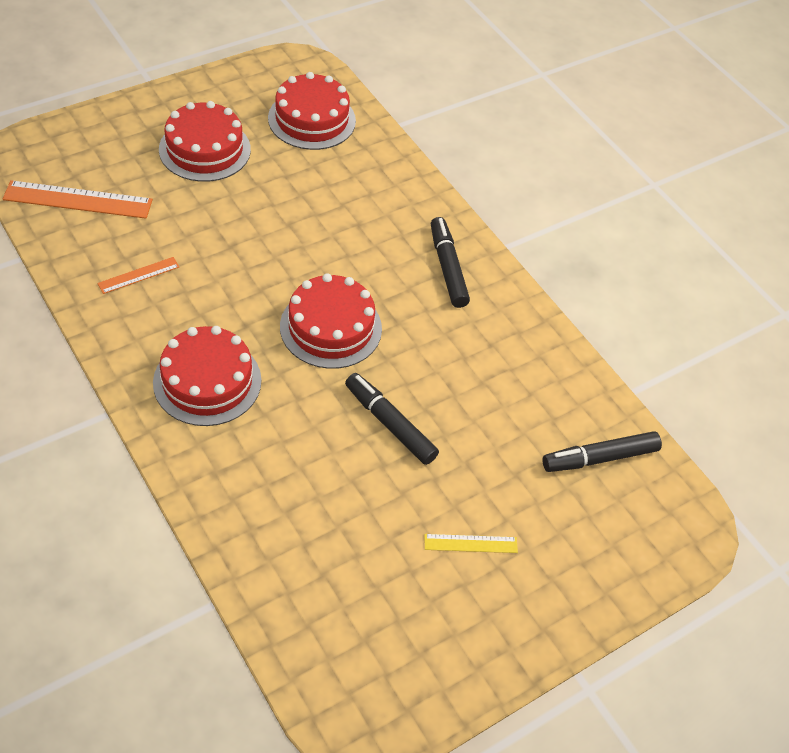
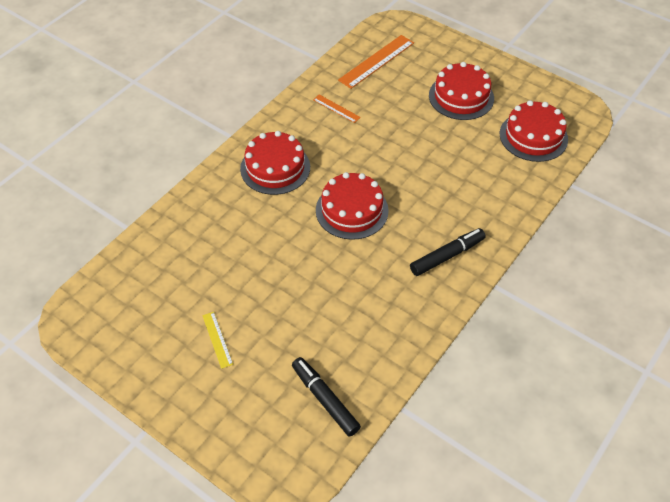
camera: 75 degrees right, 0 degrees up
(78, 200) = (376, 61): orange ruler -> orange ruler turned 60 degrees clockwise
(390, 424) = (290, 266): black marker -> none

